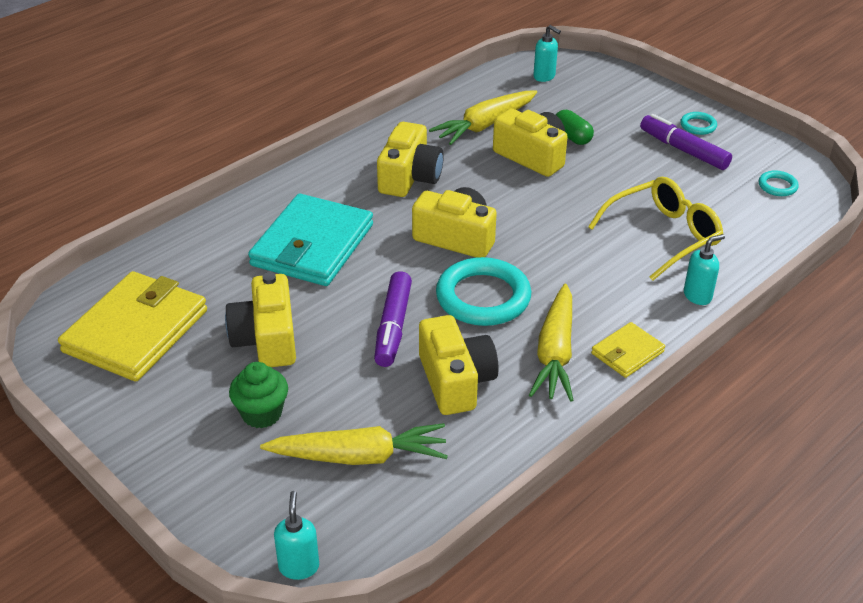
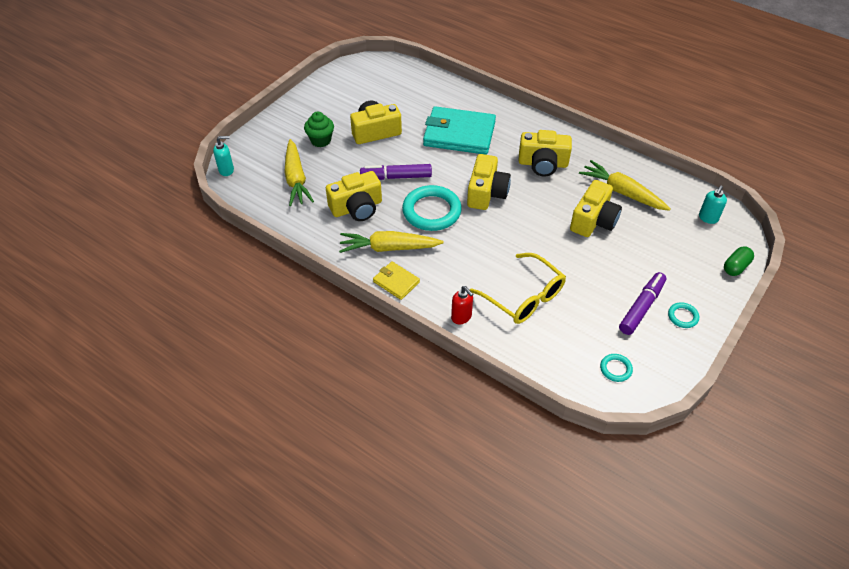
camera: 80 degrees right, 10 degrees up
(136, 331) = (372, 87): yellow wallet -> none
(572, 137) = (629, 240): green capsule -> green capsule (736, 267)
(697, 296) = (461, 317): turquoise soap dispenser -> red soap dispenser

